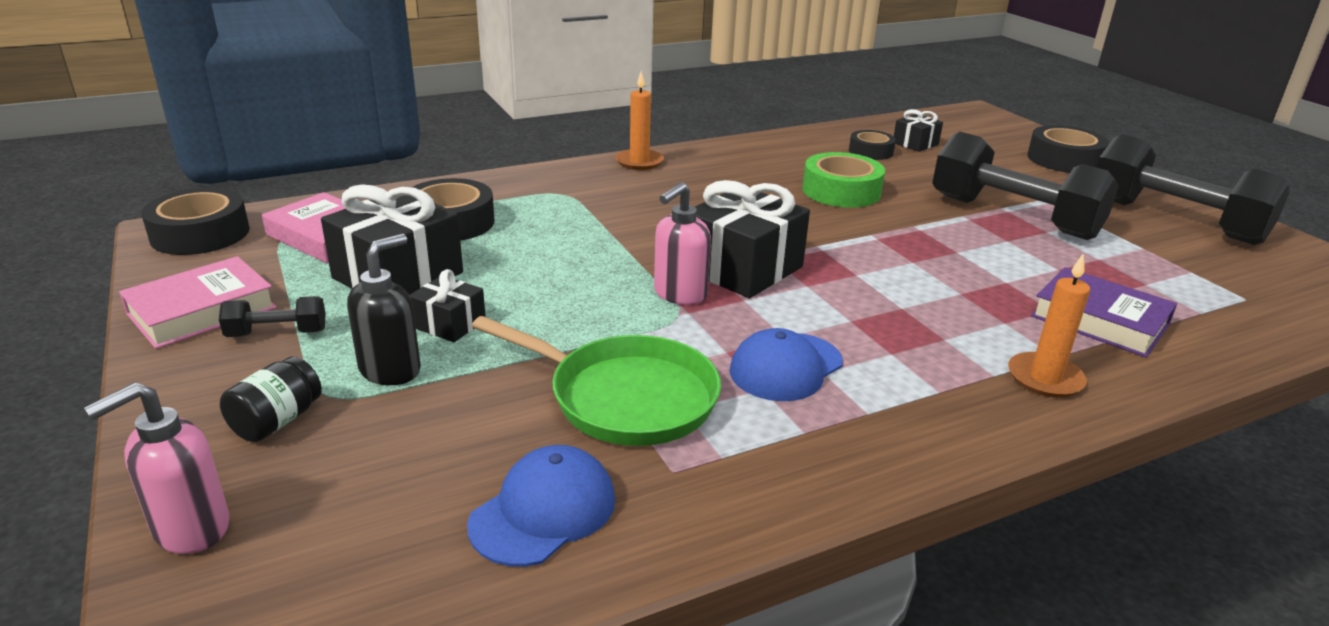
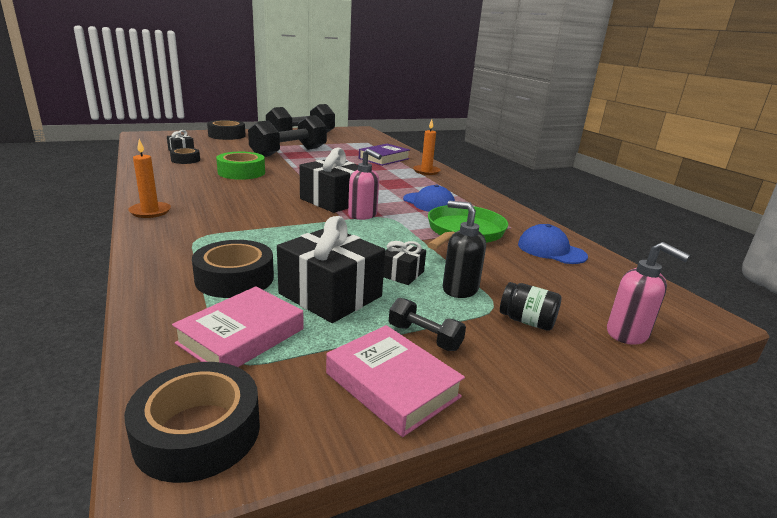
camera: 90 degrees left, 5 degrees down
(277, 333) = (424, 337): black dumbbell -> black dumbbell turned 45 degrees counterclockwise

